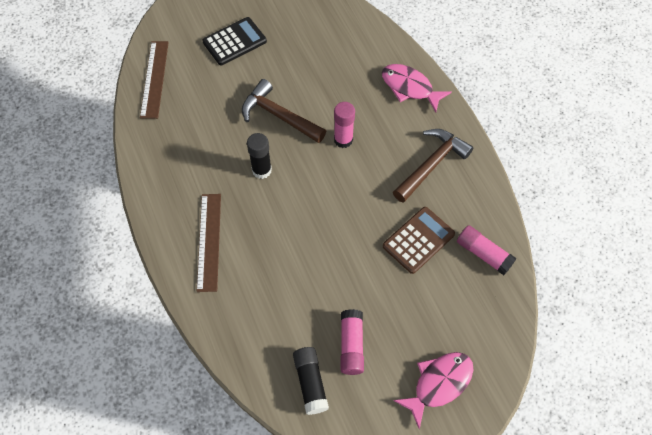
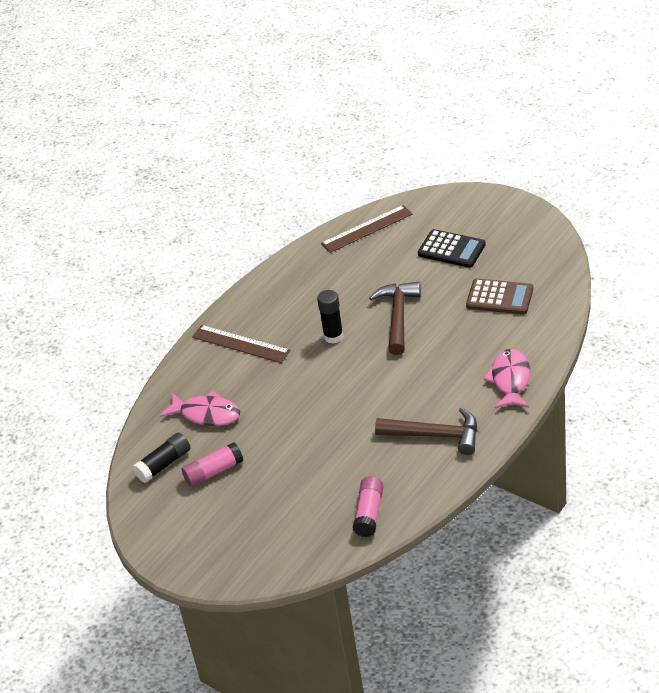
camera: 65 degrees right, 20 degrees down
(209, 241) = (241, 344): brown ruler -> brown ruler turned 60 degrees clockwise
(343, 140) = (409, 367): pink glue stick -> none
(418, 240) = (347, 464): brown calculator -> brown calculator (499, 297)
(438, 384) = (219, 541): pink fish -> pink fish (206, 414)

